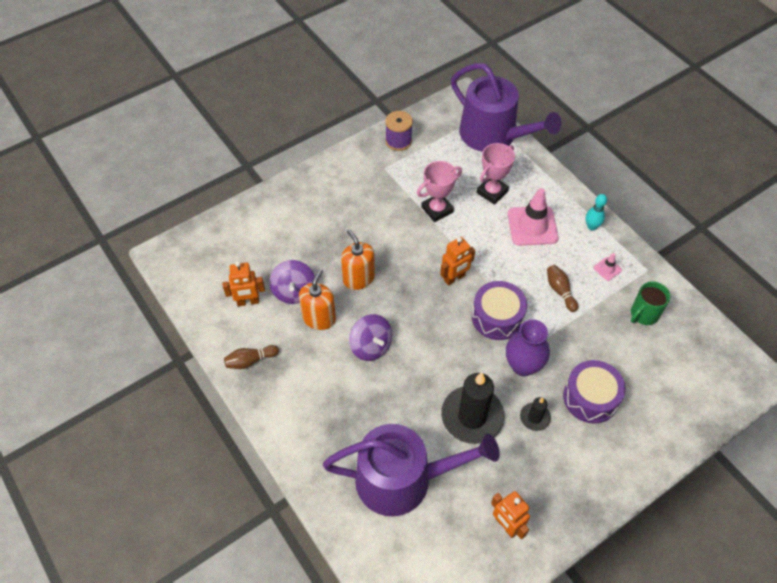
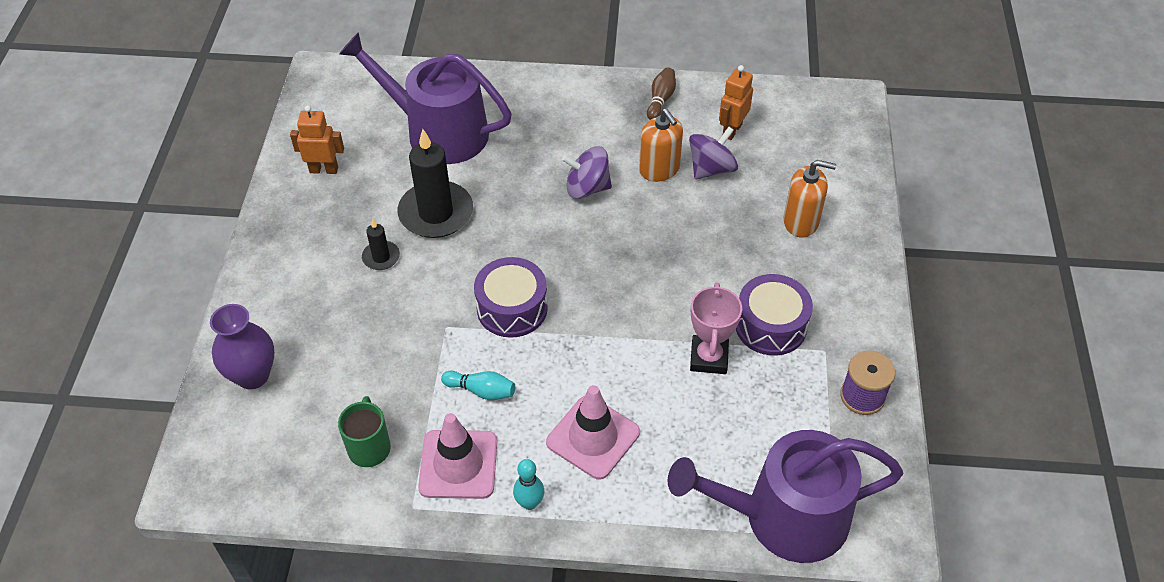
camera: 130 degrees right, 5 degrees down
(294, 291) = (711, 169): purple spinning top -> purple spinning top turned 105 degrees clockwise
(358, 278) = (678, 226): orange soap dispenser -> orange soap dispenser (801, 222)
(403, 479) = (438, 132): purple watering can -> purple watering can turned 75 degrees clockwise
(454, 278) = (597, 306): orange robot -> none
(492, 192) = (684, 436): pink trophy -> none
(523, 365) = (438, 288): purple vase -> purple vase (253, 375)
(560, 291) = (481, 391): brown bowling pin -> turquoise bowling pin
(590, 398) = (346, 316): purple drum -> purple drum (770, 325)
(607, 269) = (458, 464): pink traffic cone -> pink traffic cone, size x2.19

